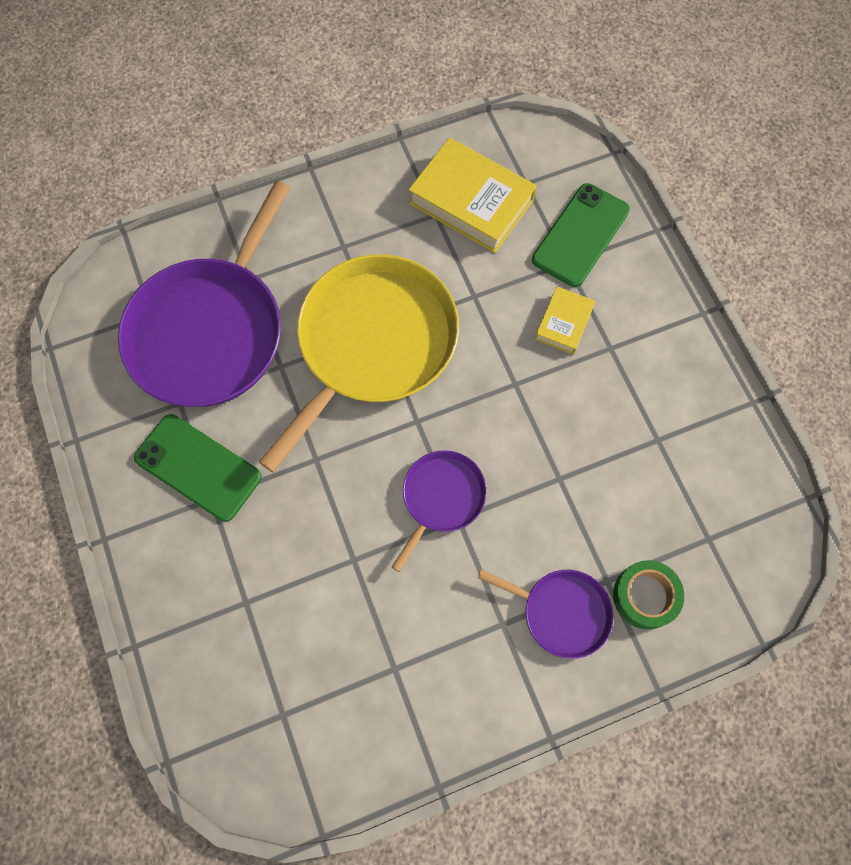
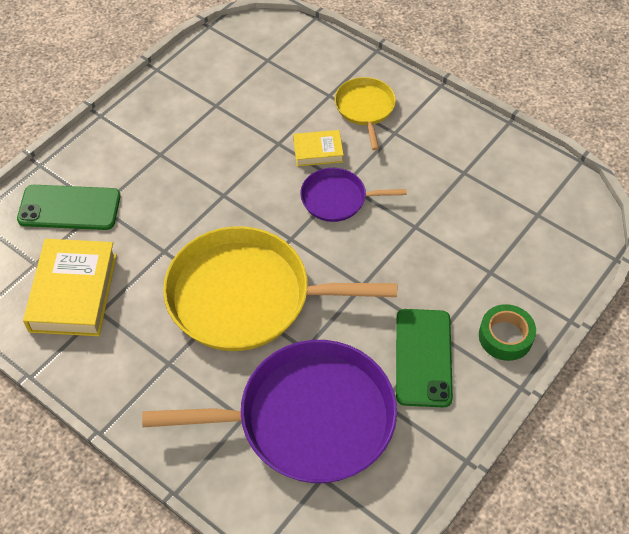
camera: 120 degrees left, 15 degrees down
(561, 612) = (365, 108): purple pan -> yellow pan
(564, 323) = (155, 187): yellow book -> yellow book (318, 151)
(645, 596) = (325, 75): green tape -> green tape (505, 336)

